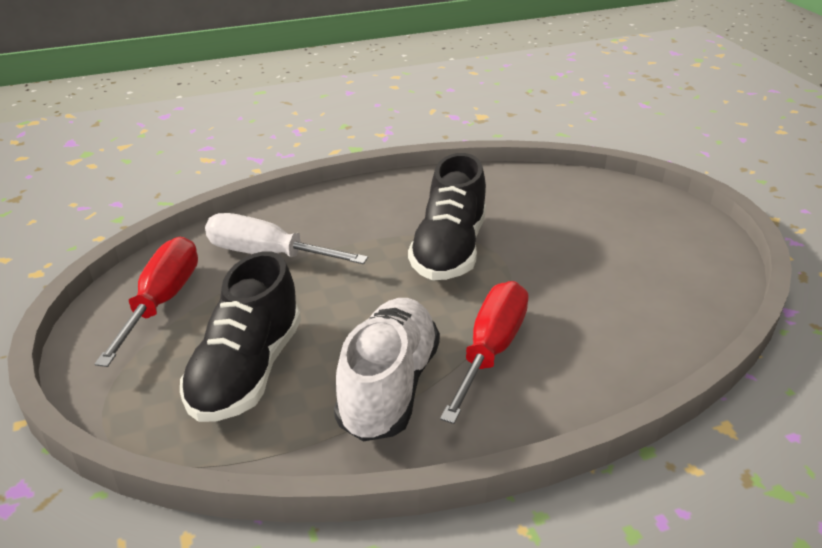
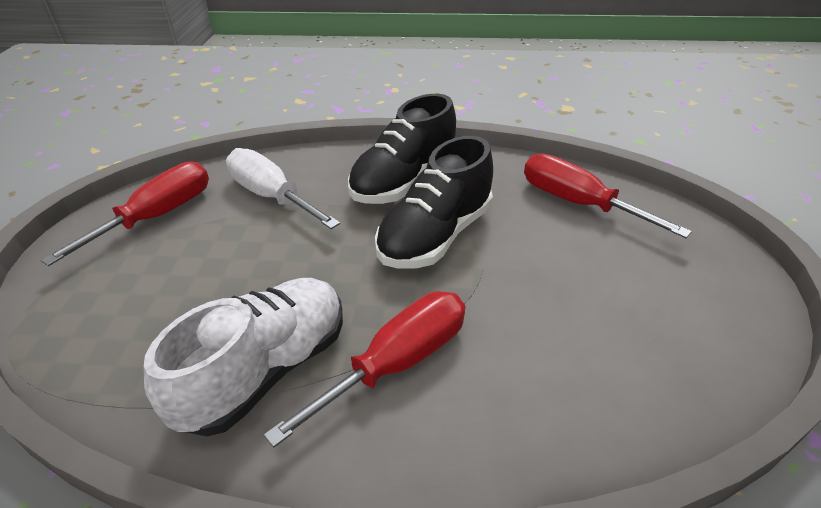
camera: 25 degrees right, 5 degrees up
(247, 371) = (162, 306): black shoe -> black shoe (404, 182)
(547, 196) = (578, 203): none -> red screwdriver

